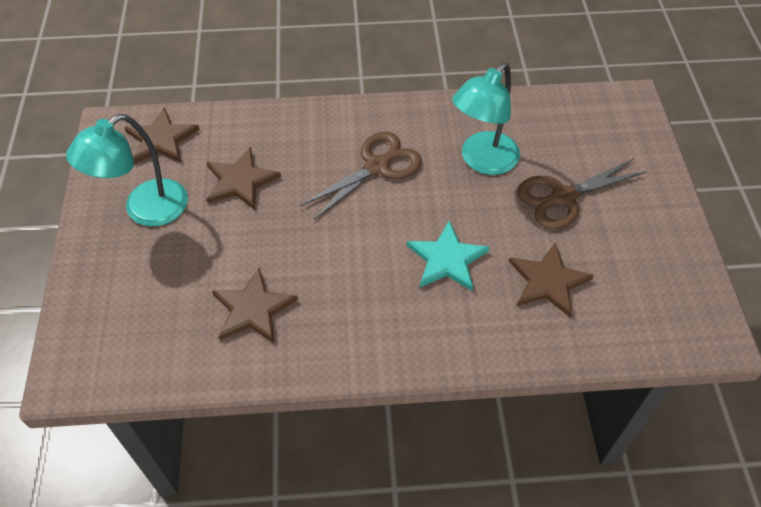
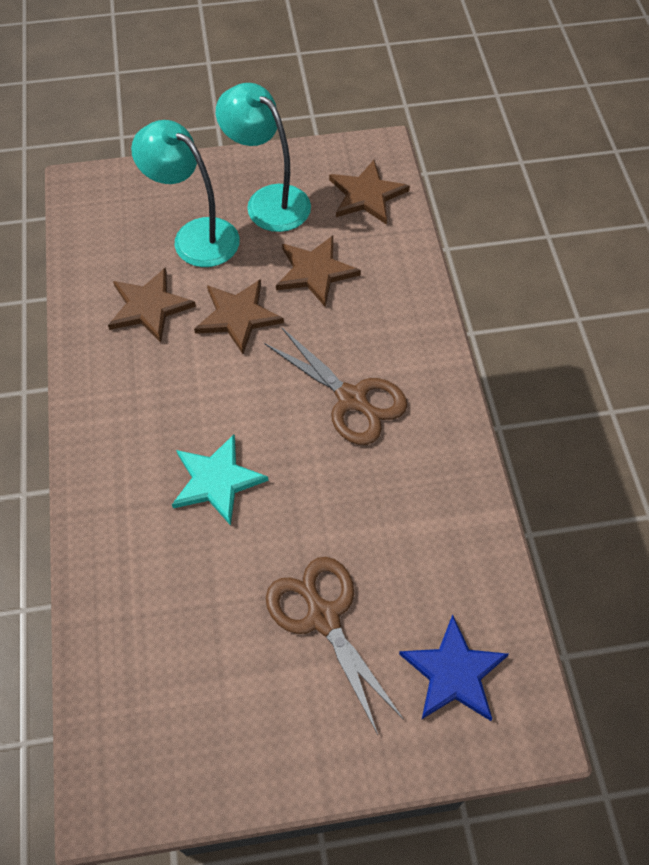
camera: 85 degrees right, 5 degrees up
(482, 161) = (375, 517): turquoise lamp -> turquoise lamp (195, 236)
(548, 281) = (187, 593): brown star -> brown star (238, 316)
(598, 131) = (453, 673): none -> blue star

